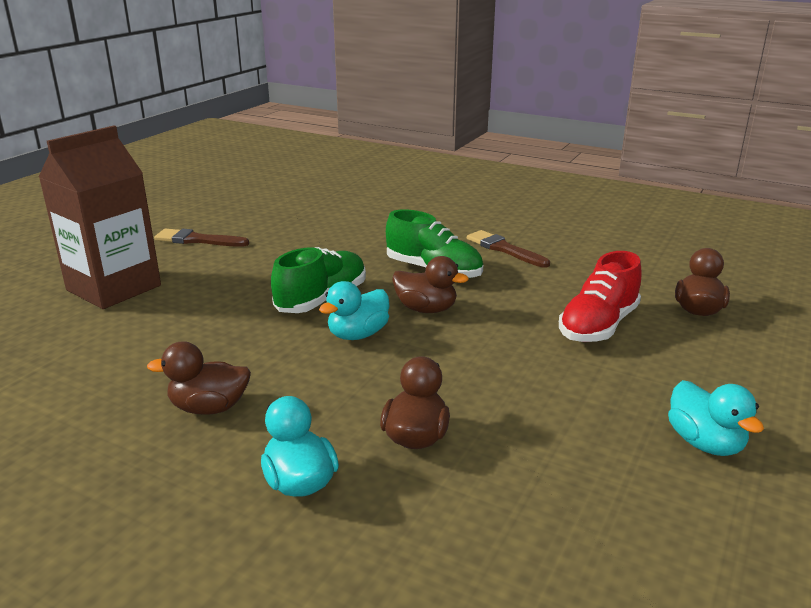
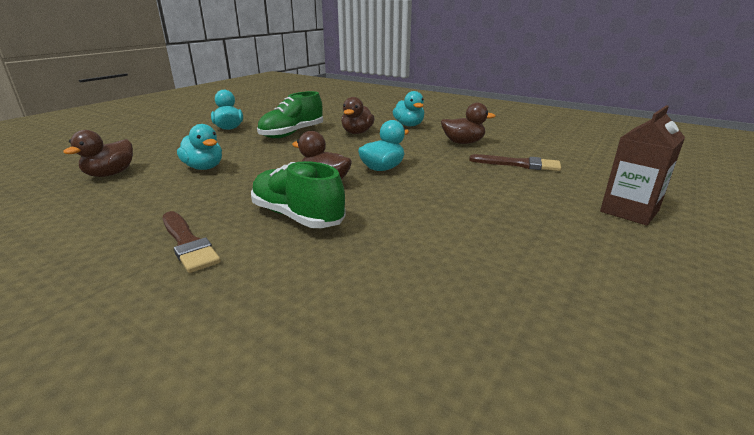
camera: 175 degrees left, 0 degrees up
(114, 288) = (629, 211): brown carton -> brown carton, size x0.63
(197, 240) = (625, 283): brown brush -> brown brush (519, 164)
(322, 300) = (414, 192): green shoe -> green shoe (292, 133)
(598, 326) = (204, 167): red shoe -> turquoise duck

